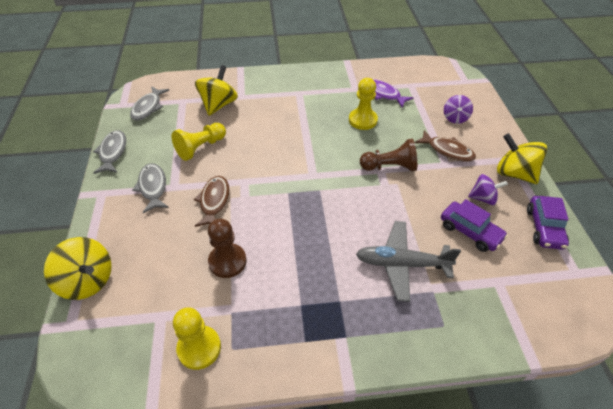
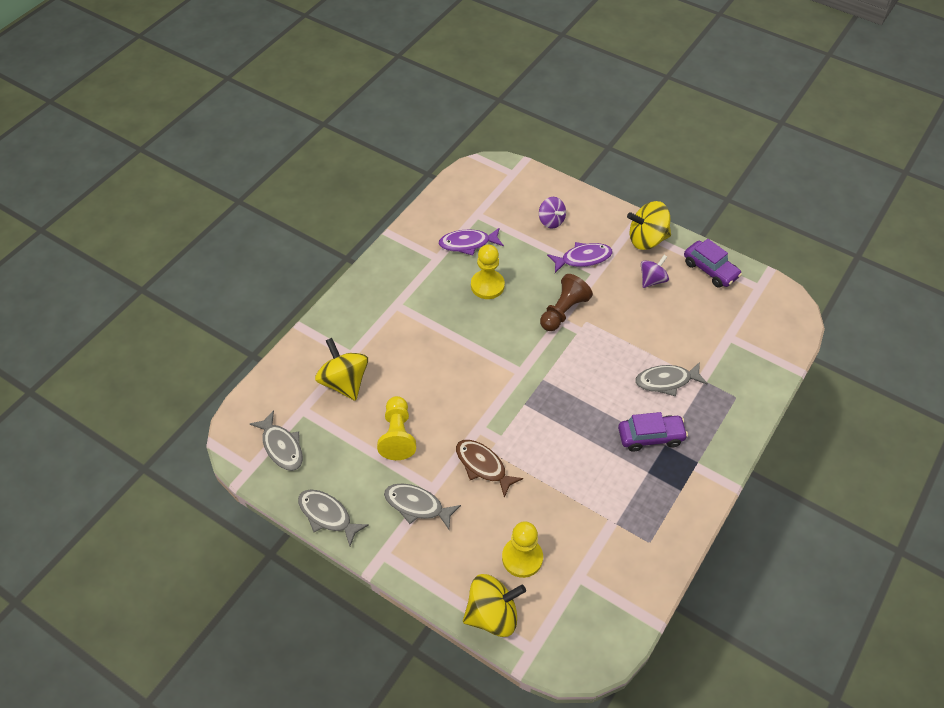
camera: 50 degrees left, 5 degrees up
(199, 348) = (631, 564): yellow pawn -> yellow pawn (522, 558)
(227, 261) = (563, 496): brown pawn -> none
(401, 264) = (666, 381): grey plane -> grey fish
(447, 150) = (583, 258): brown fish -> purple fish
(470, 232) = (675, 315): purple car -> purple car (650, 436)

